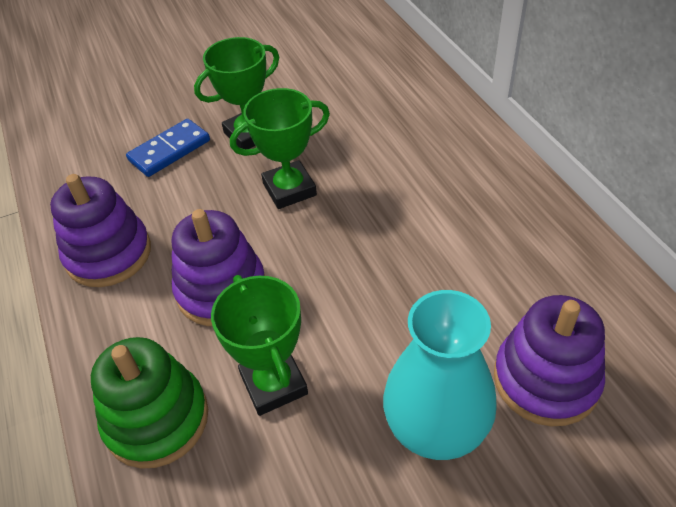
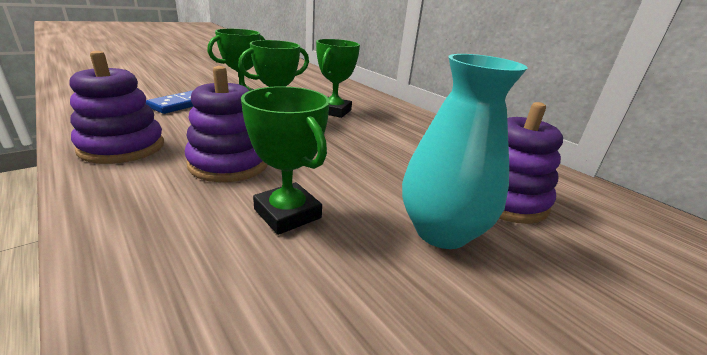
camera: 20 degrees left, 20 degrees down
(156, 419) = (164, 245): green stacking toy -> none
(375, 160) = (334, 111): none -> green trophy

